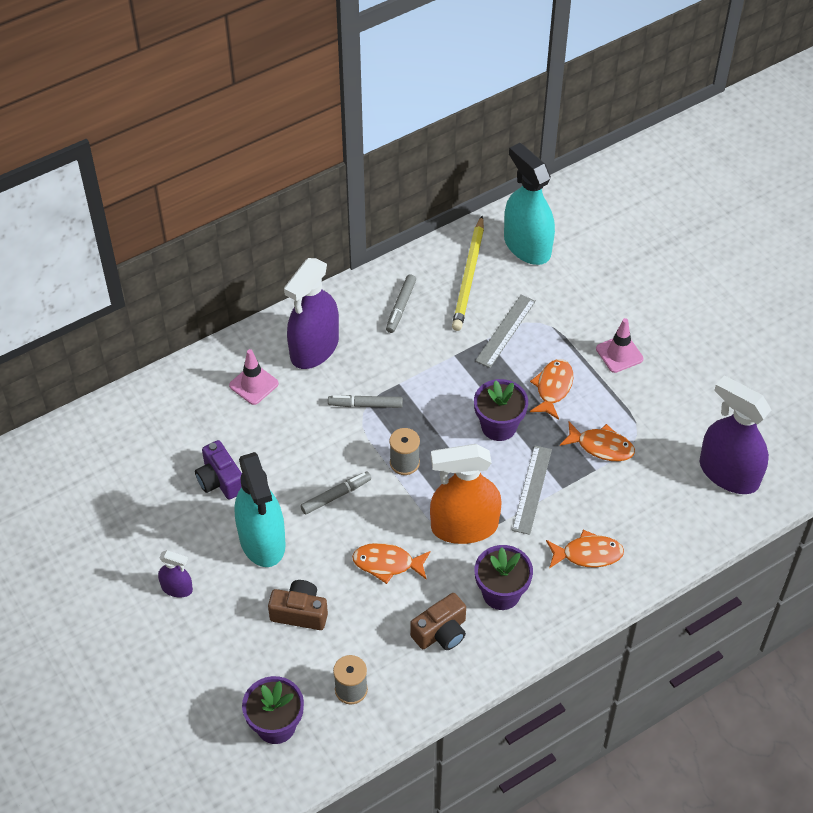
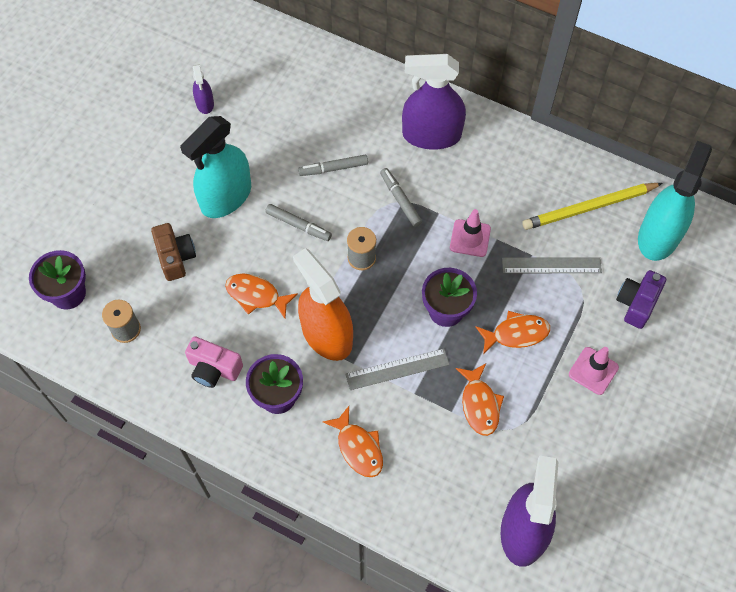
camera: 60 degrees right, 10 degrees up
(177, 588) = (151, 164): purple spray bottle -> purple spray bottle (205, 103)
(220, 480) = (263, 139): purple camera -> purple camera (636, 303)
(254, 384) = (367, 113): pink traffic cone -> pink traffic cone (470, 238)
(387, 563) = (256, 295): orange fish -> orange fish turned 45 degrees counterclockwise
(401, 307) = (518, 174): grey marker -> grey marker (333, 168)
(441, 632) = (214, 368): brown camera -> pink camera

